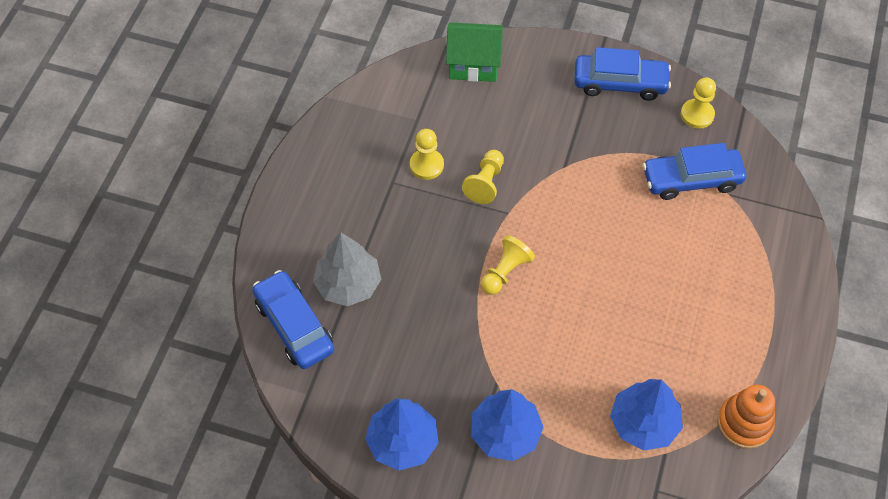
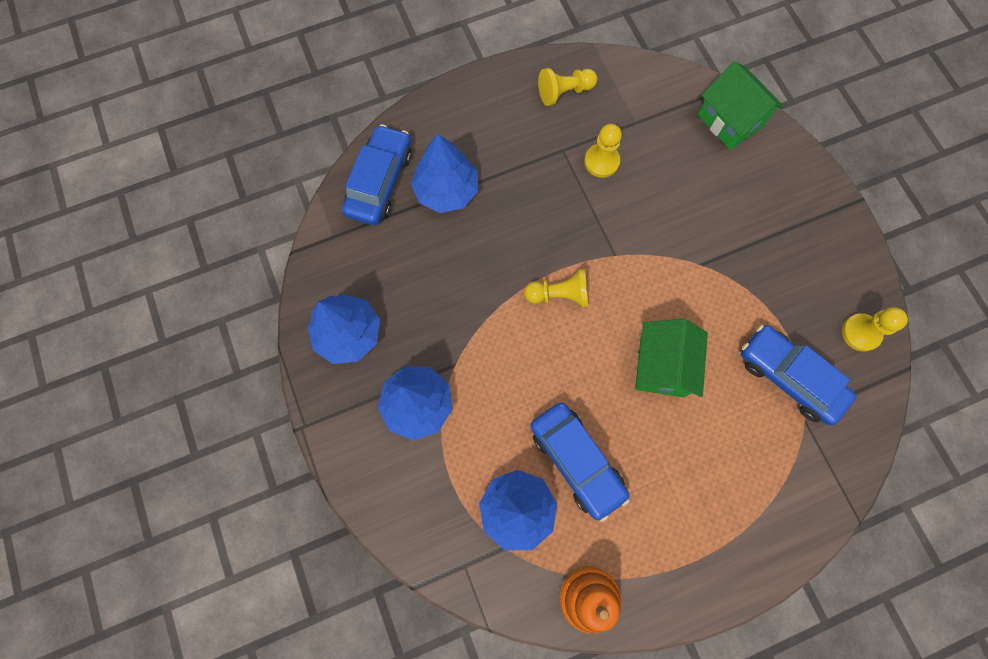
camera: 50 degrees right, 15 degrees up
(348, 284) = (446, 190): grey tree -> blue tree
(485, 183) = (626, 217): yellow pawn -> yellow pawn (564, 92)
(617, 249) = (662, 366): none -> green house
(620, 83) = (827, 246): blue car -> blue car (576, 461)

